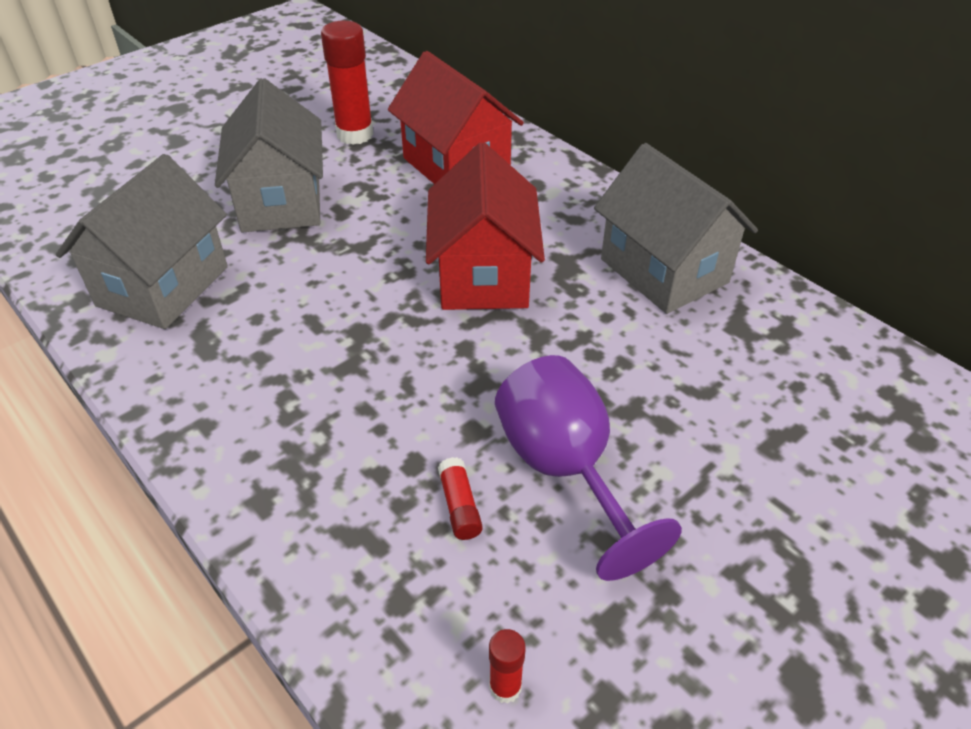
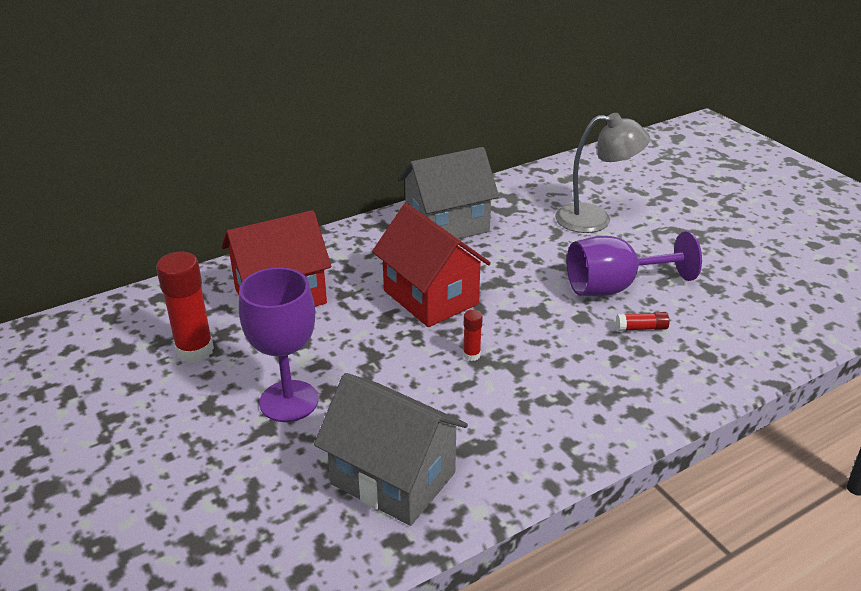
camera: 80 degrees left, 10 degrees down
(281, 202) = (289, 401): grey house -> purple goblet
(484, 275) = (431, 297): red house -> red house turned 45 degrees clockwise
(505, 687) = (753, 324): red glue stick -> red glue stick (471, 355)
(770, 440) = (595, 219): none -> grey lamp

